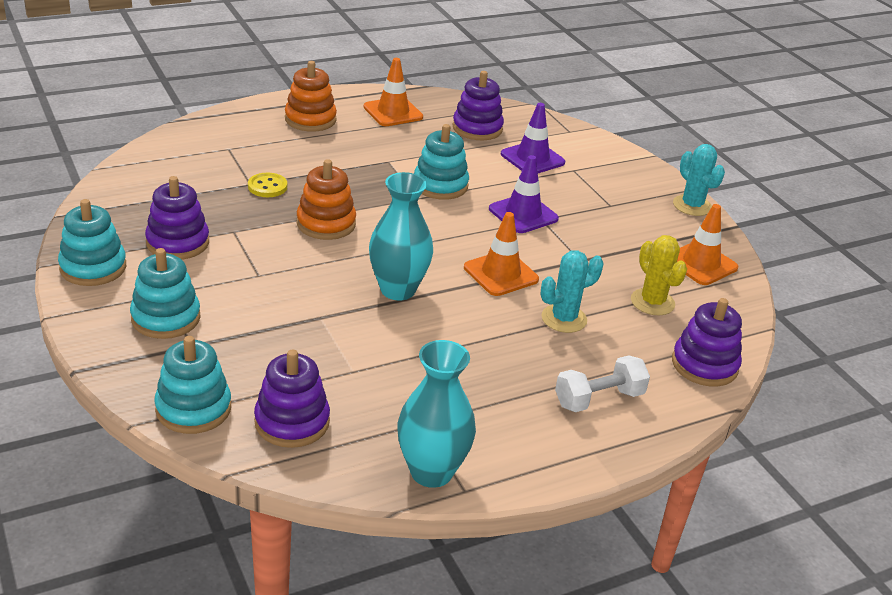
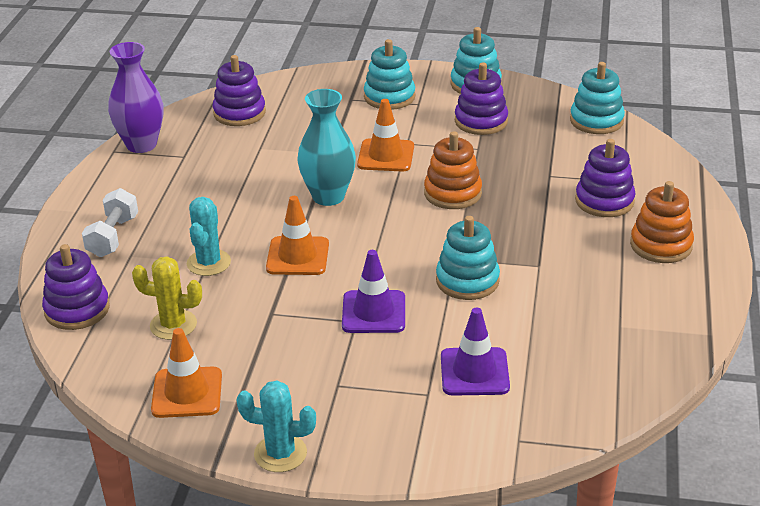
camera: 130 degrees right, 0 degrees up
(193, 408) = (289, 86): turquoise stacking toy -> turquoise stacking toy (596, 121)
(267, 187) = (537, 182): yellow button -> none
(393, 112) = (649, 309): orange traffic cone -> orange traffic cone (386, 156)
(431, 472) = (141, 145): turquoise vase -> purple vase
(477, 128) = (572, 359): purple stacking toy -> purple stacking toy (604, 201)

